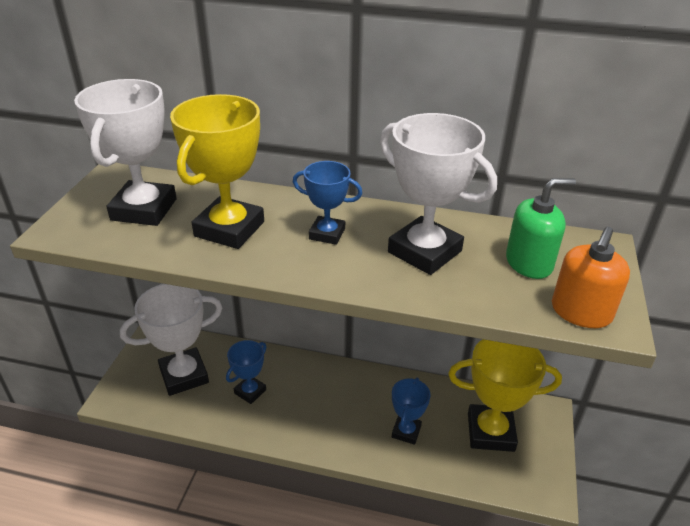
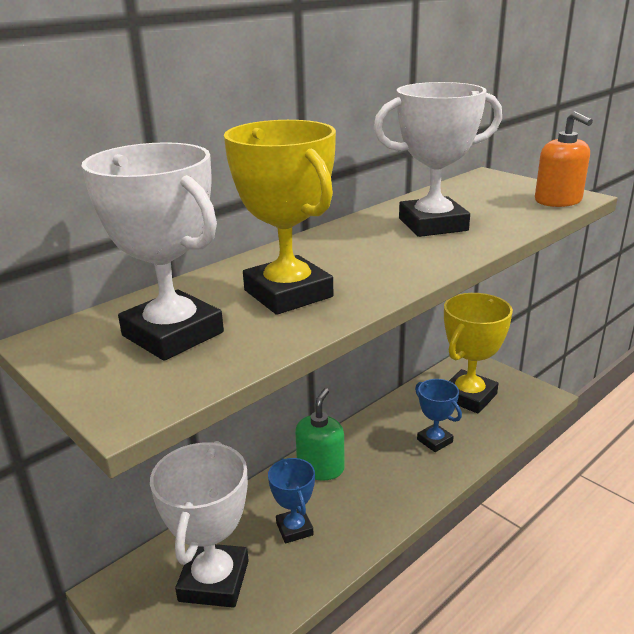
camera: 55 degrees left, 10 degrees down
(327, 234) = (358, 252): blue trophy -> none
(529, 263) = (485, 199): green soap dispenser -> green soap dispenser (320, 468)

